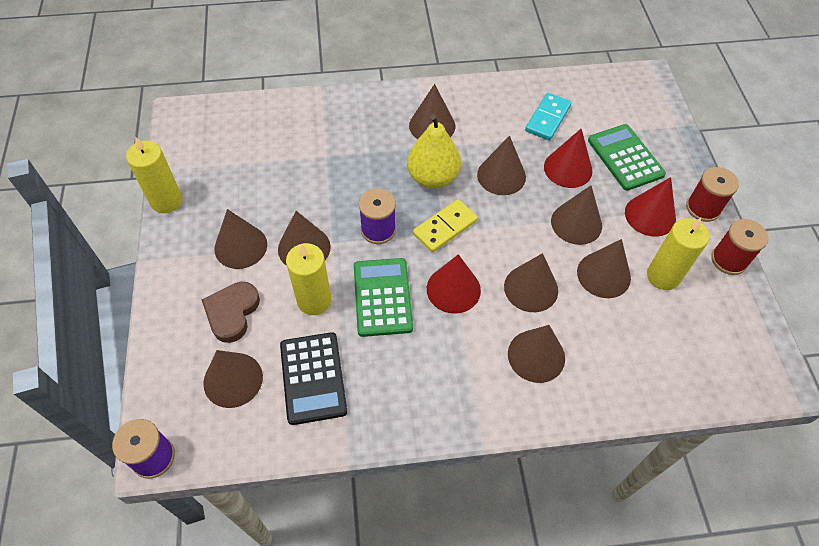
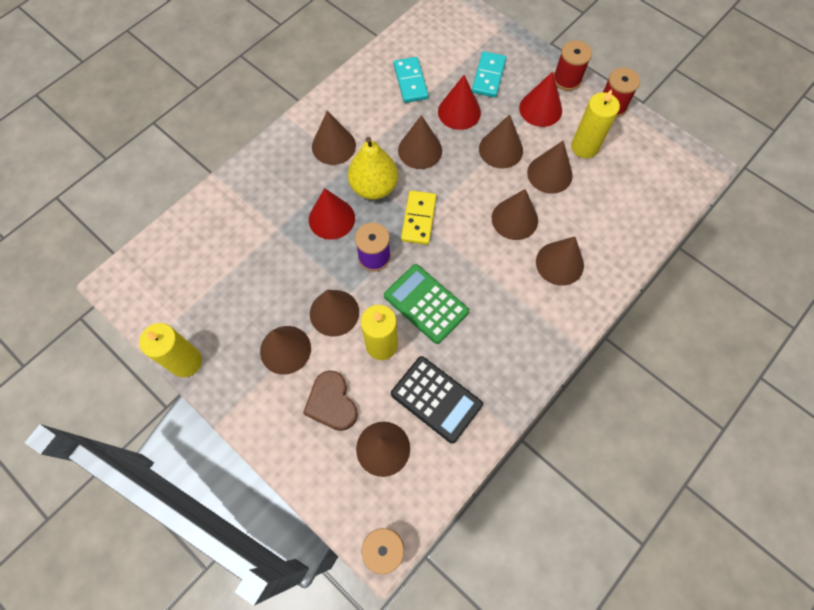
camera: 40 degrees left, 10 degrees up
(453, 289) = (467, 260): red cone -> red cone (331, 218)
(625, 157) = (488, 76): green calculator -> turquoise domino

